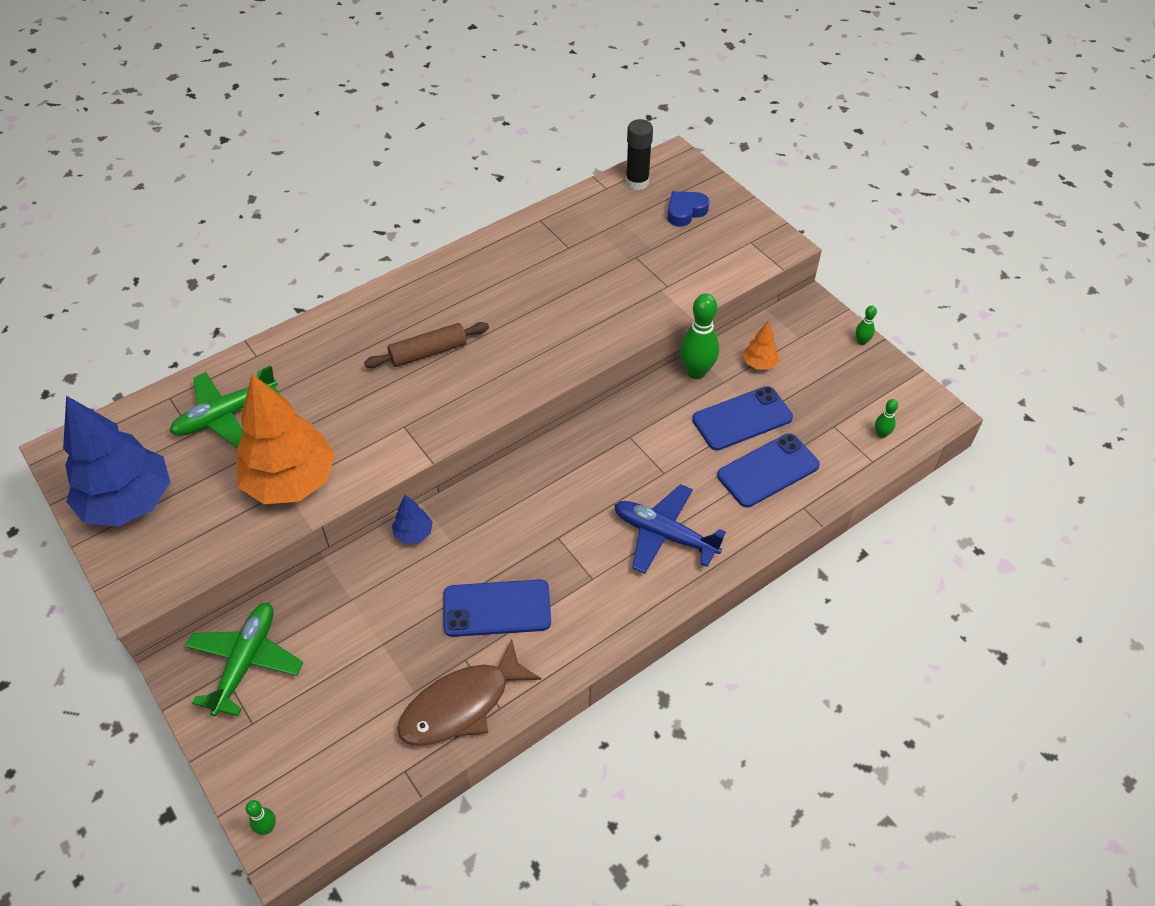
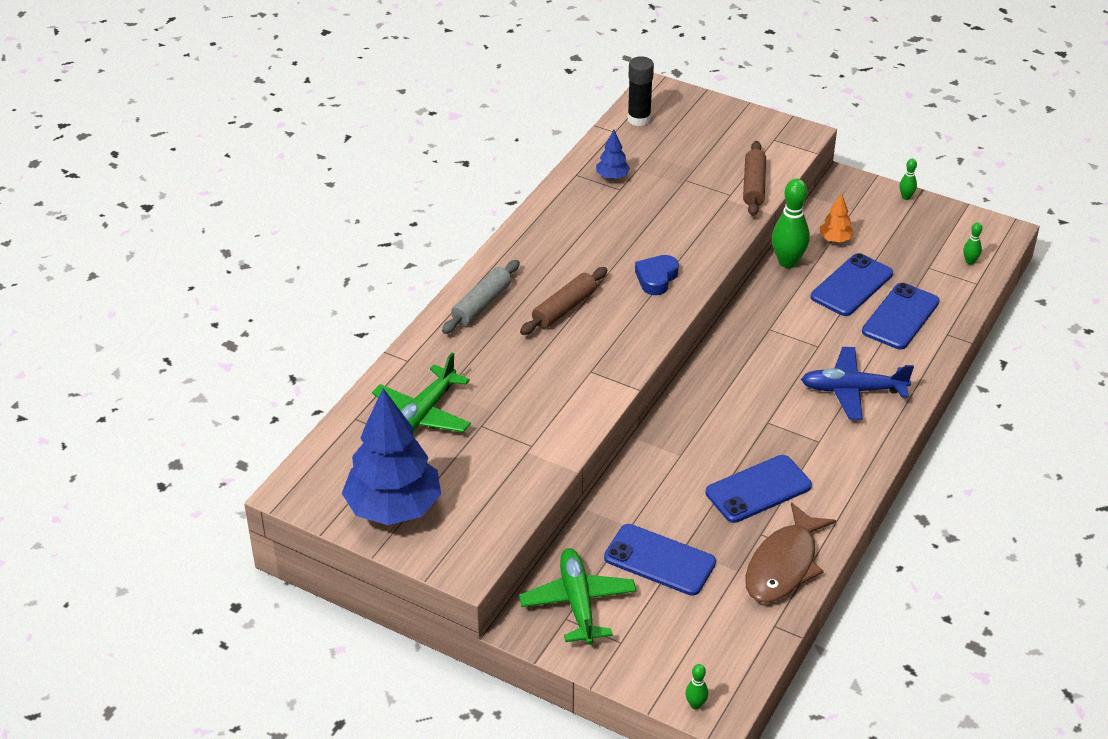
camera: 25 degrees left, 10 degrees down
(291, 481) = (527, 444): orange tree -> none
(351, 648) = (659, 560): none -> blue phone
(360, 322) = (481, 304): none -> grey rolling pin
(413, 533) = (643, 461): blue tree -> blue tree (612, 177)
(685, 212) = (700, 131): blue heart -> blue heart (656, 278)
(696, 284) = (754, 185): none -> brown rolling pin

